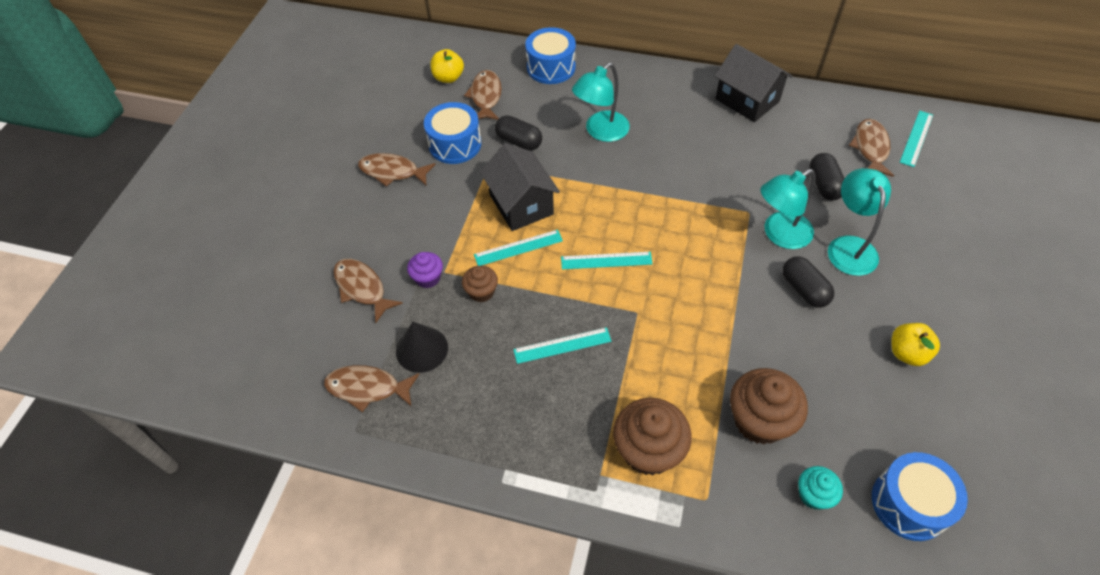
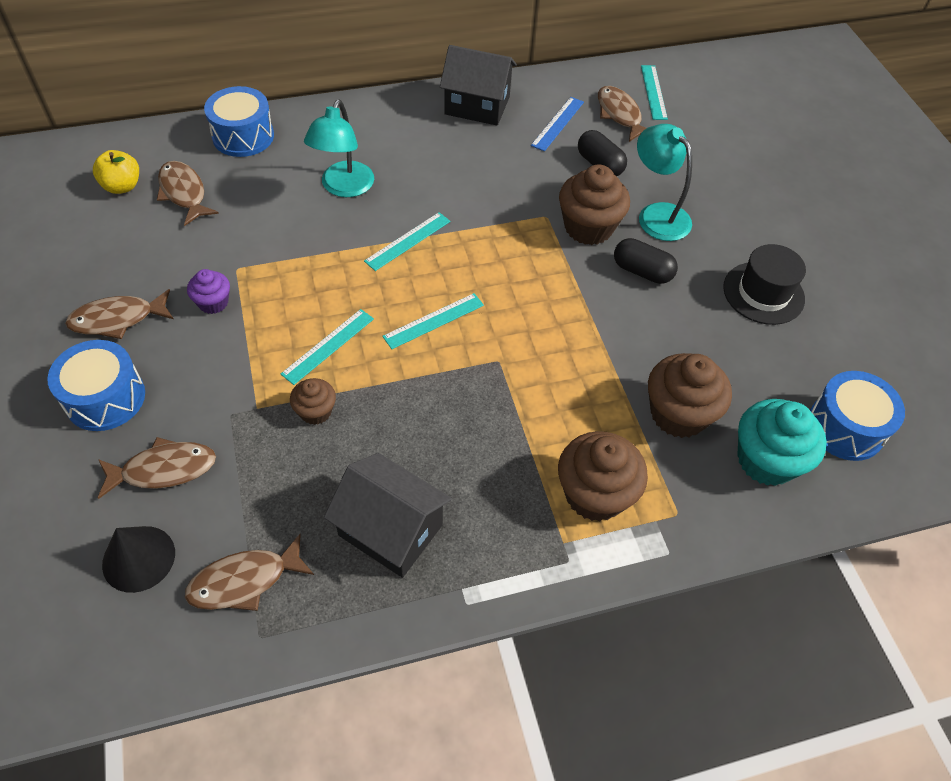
camera: 35 degrees left, 0 degrees up
(362, 288) = (164, 470): brown fish -> brown fish turned 150 degrees clockwise
(422, 349) = (284, 505): black cone -> black cone (138, 558)
(428, 278) = (241, 423): purple cupcake -> purple cupcake (213, 303)
(455, 144) = (179, 259): blue drum -> blue drum (105, 398)
(519, 142) = (256, 230): black capsule -> none
(521, 204) = (302, 298): black house -> black house (390, 530)
(562, 345) = (442, 429): turquoise ruler -> turquoise ruler (407, 241)
(779, 235) = (588, 227): turquoise lamp -> brown cupcake
(808, 137) = (557, 123): none -> blue ruler
(813, 495) = (766, 460): turquoise cupcake -> turquoise cupcake, size x1.83
(907, 353) = (763, 293): yellow apple -> black hat

